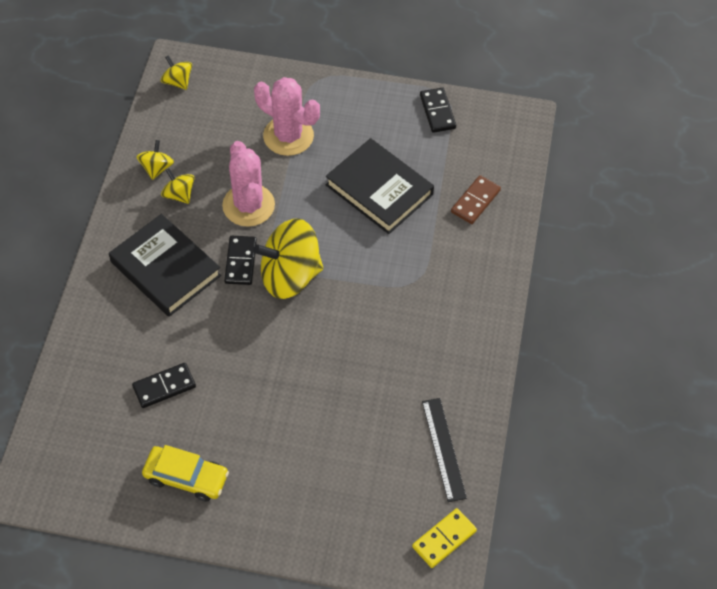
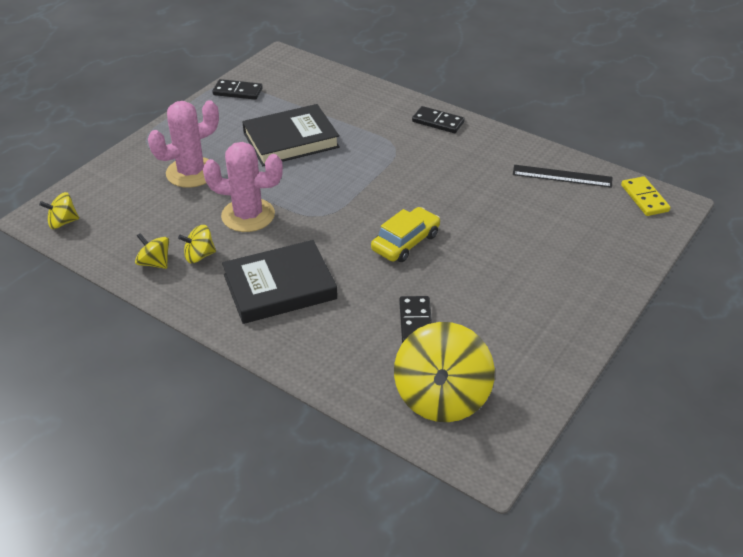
camera: 65 degrees left, 15 degrees down
(186, 477) = (525, 332): yellow car -> yellow car (405, 242)
(240, 262) = (307, 236): black domino -> black domino (438, 122)
(290, 276) = (343, 211): yellow spinning top -> yellow spinning top (441, 397)
(475, 201) = (339, 98): brown domino -> none

